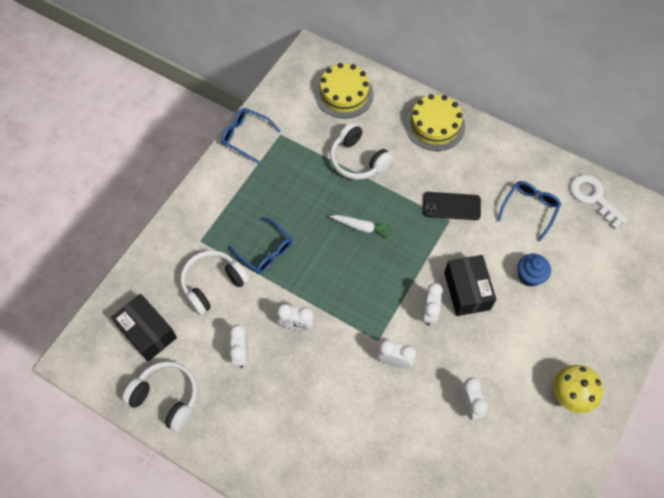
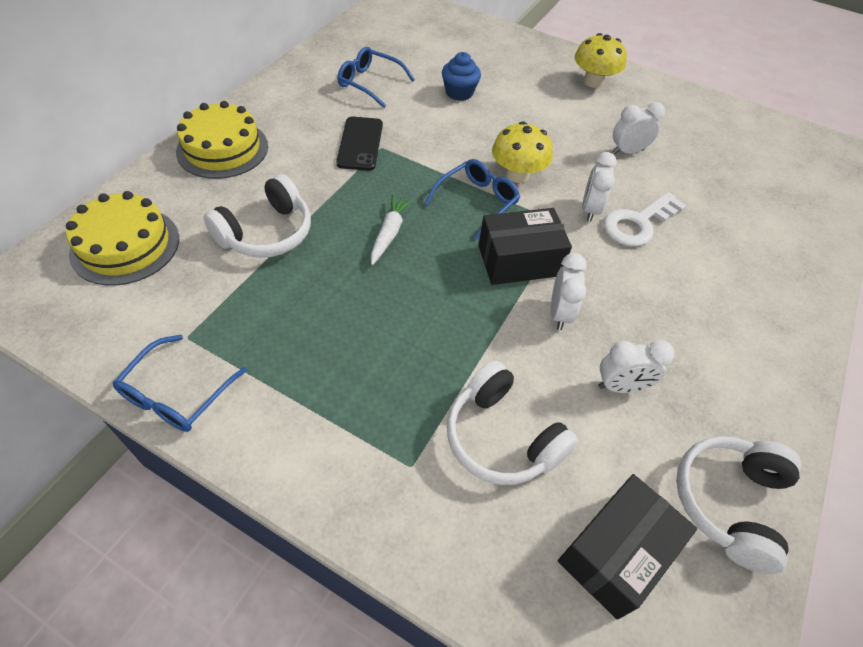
camera: 95 degrees left, 10 degrees down
(265, 251) = (431, 357): blue glasses -> blue glasses (476, 202)
(429, 313) = (517, 174): white clock -> yellow mushroom
(467, 291) = (483, 141): black box -> black box (519, 260)
(593, 197) = (358, 39): white key -> white key (638, 223)

